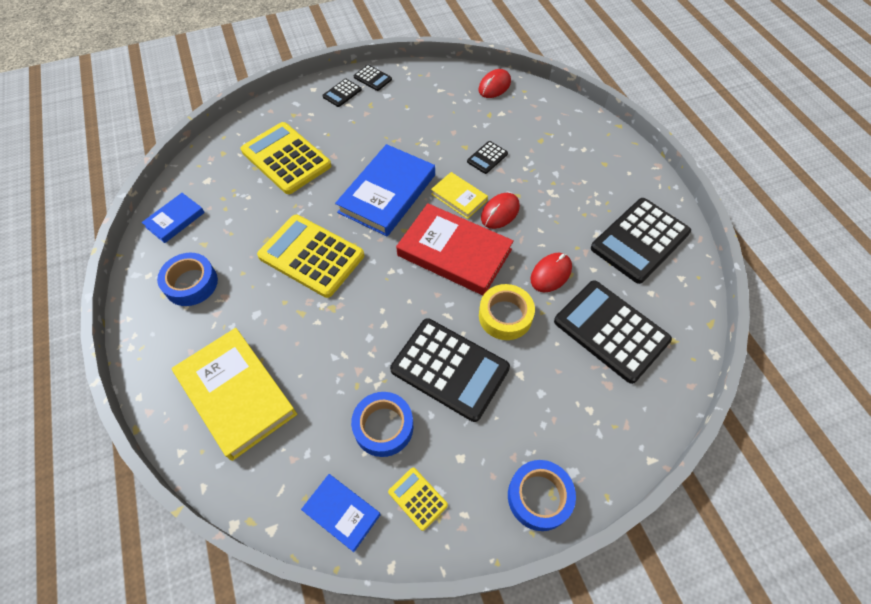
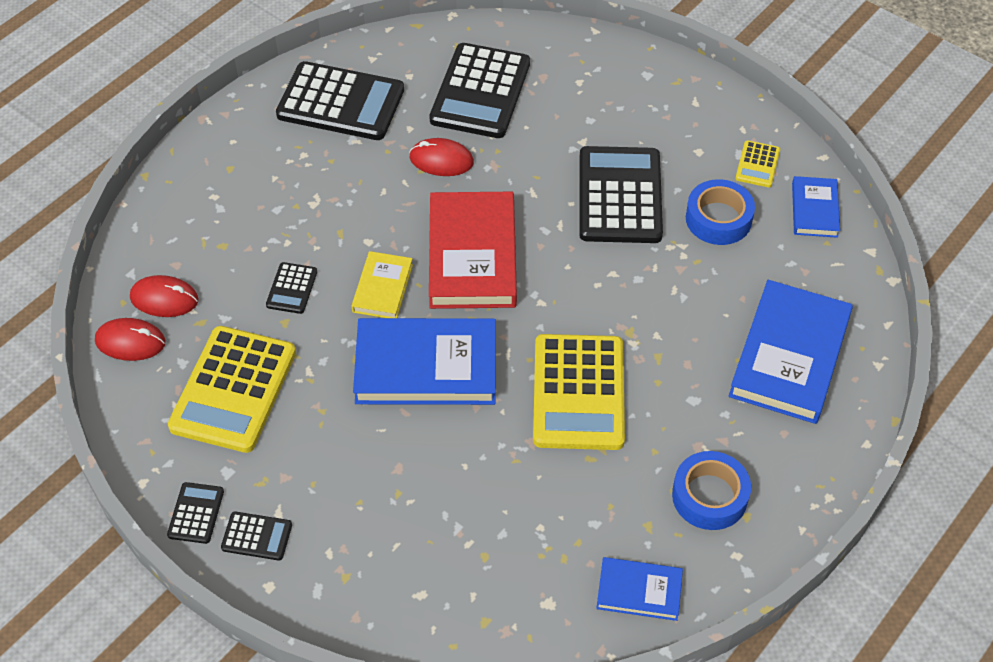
camera: 120 degrees left, 5 degrees down
(236, 394) = (790, 356): yellow book -> blue book
(286, 158) = (442, 526): yellow calculator -> yellow calculator (234, 390)
(487, 158) = (292, 288): black calculator -> black calculator turned 90 degrees clockwise
(500, 212) = (381, 238): red mouse -> red mouse (164, 299)
(505, 316) = (524, 177): yellow tape -> none
(539, 497) = (687, 88): blue tape -> none

